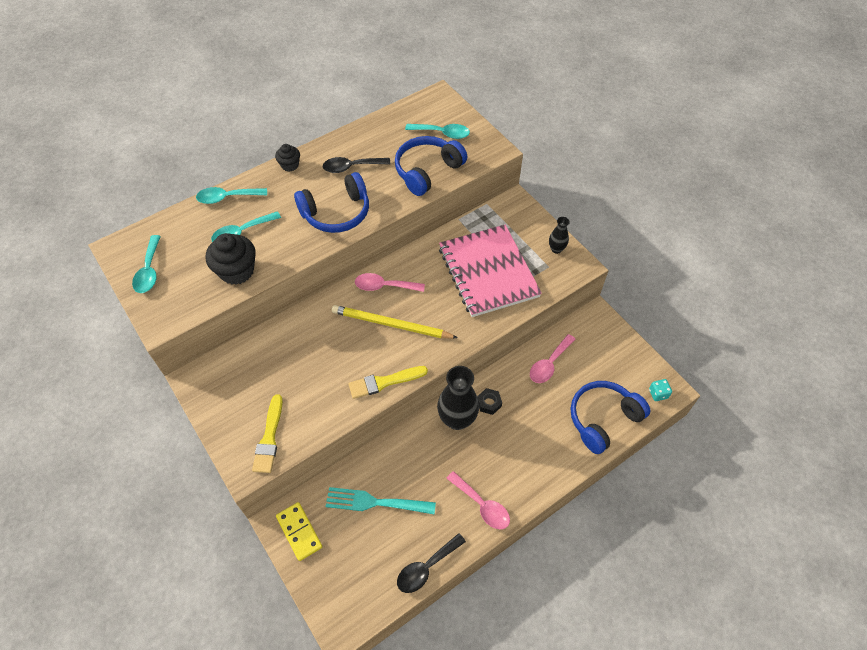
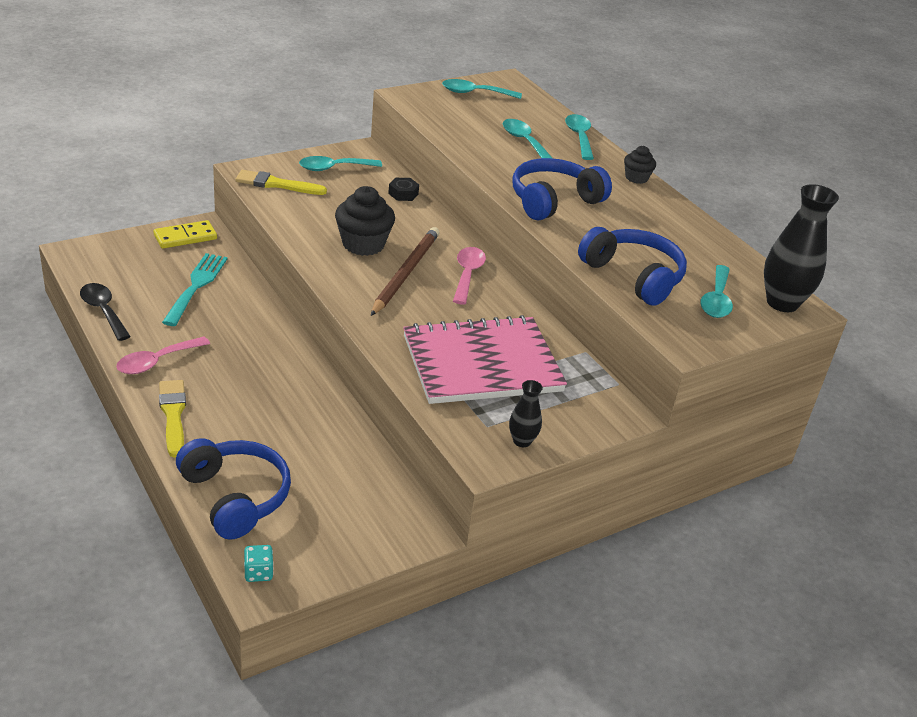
camera: 90 degrees right, 20 degrees down
(232, 396) = (333, 168): none -> turquoise spoon
(237, 271) = (468, 135): black cupcake -> black cupcake (363, 244)
(336, 213) = (553, 201): blue headphones -> blue headphones turned 75 degrees clockwise
(351, 167) = (636, 219): black spoon -> none
(384, 382) = (322, 259): yellow brush -> yellow brush (173, 415)
(391, 324) = (406, 273): yellow pencil -> brown pencil
(457, 419) = (281, 359): black vase -> black vase (782, 303)
(489, 403) = (296, 389): black nut -> black nut (403, 194)
(549, 364) = (344, 458): pink spoon -> none

